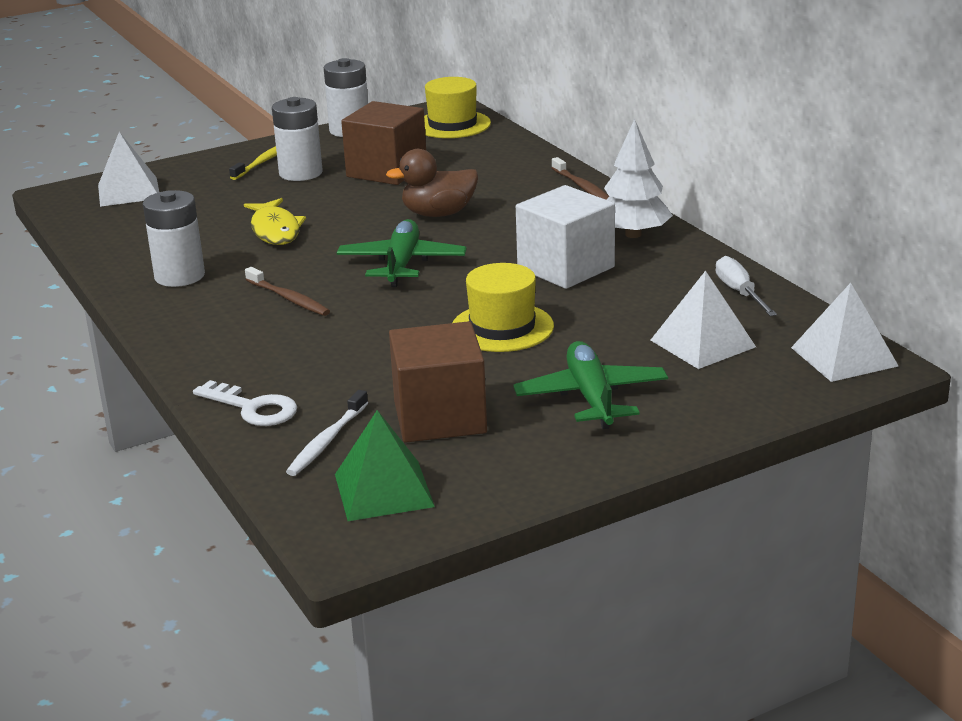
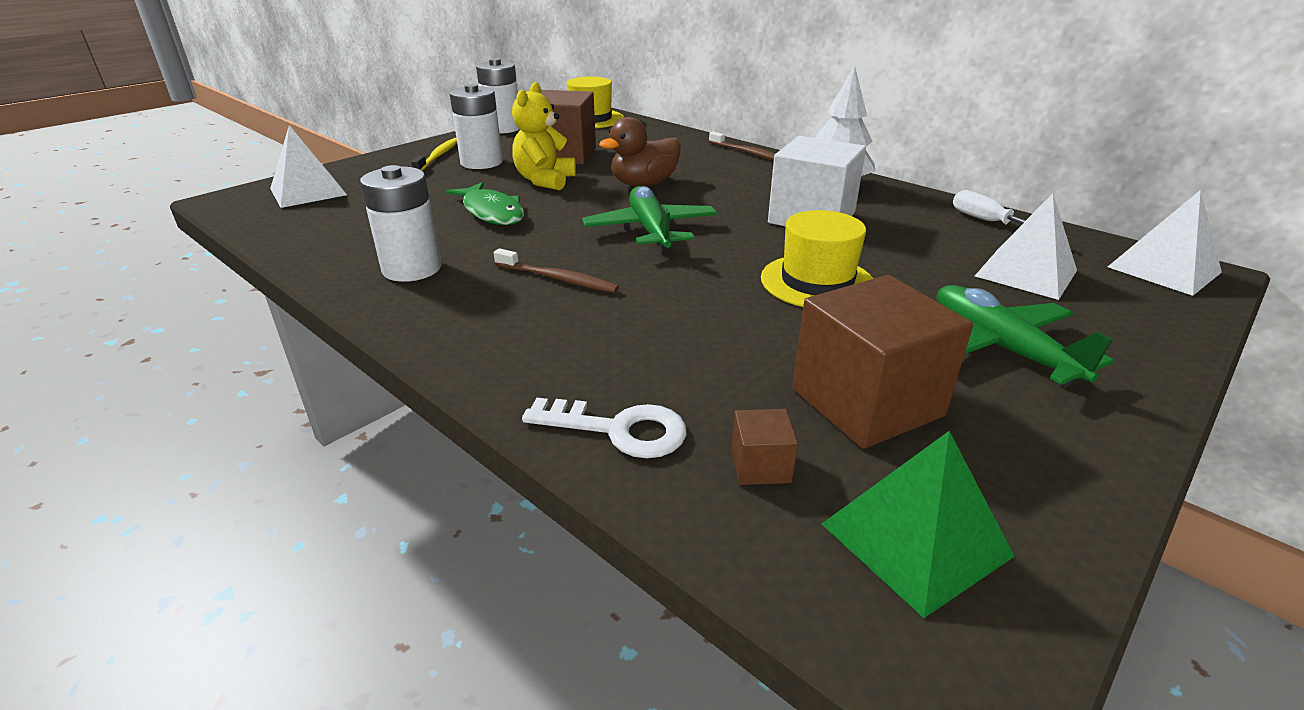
camera: 20 degrees left, 5 degrees up
(275, 230) = (492, 212): yellow fish -> green fish
(327, 441) = (760, 466): white toothbrush -> brown cube
(346, 200) = (545, 181): none -> yellow teddy bear

